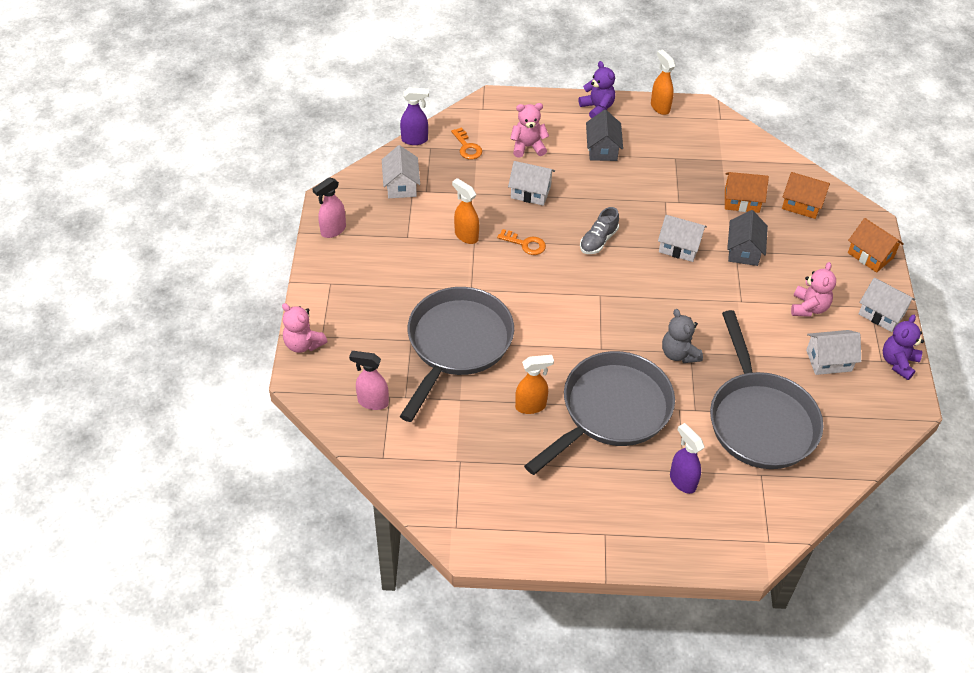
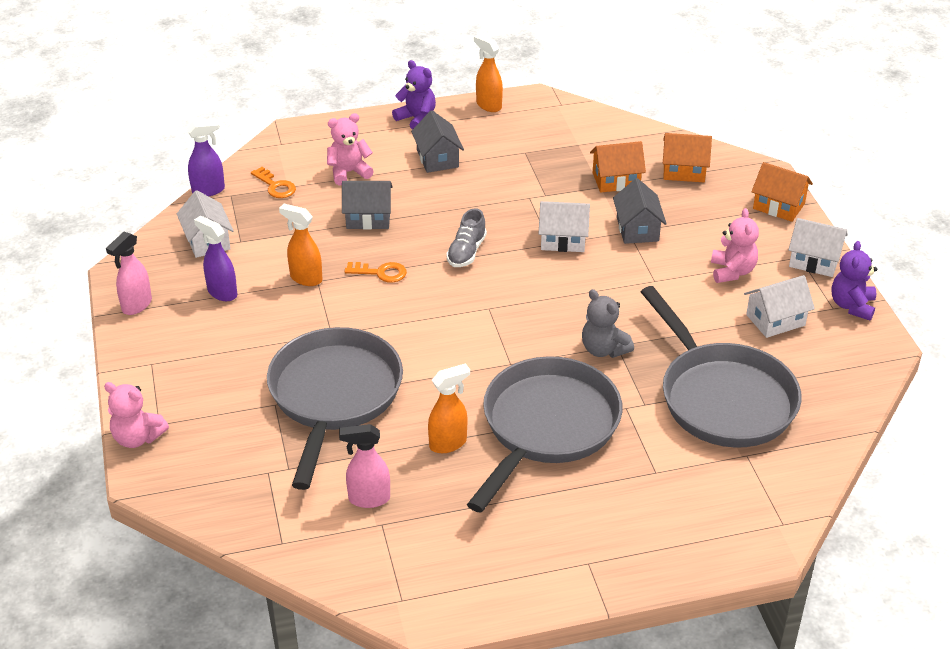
camera: 15 degrees left, 10 degrees down
(372, 402) = (248, 483): pink spray bottle -> pink spray bottle (368, 499)
(530, 192) = (368, 218): white house -> grey house
(682, 481) = (658, 483): purple spray bottle -> purple spray bottle (222, 292)

